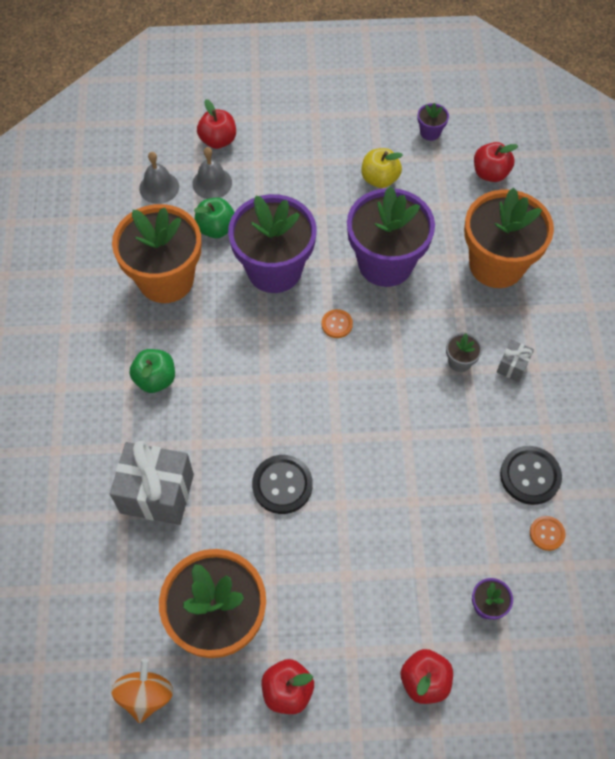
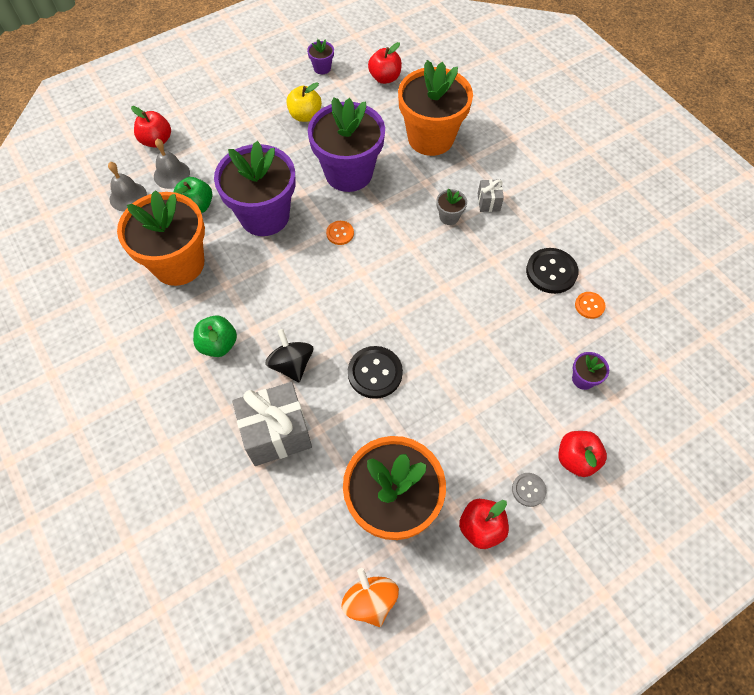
camera: 30 degrees left, 0 degrees up
(210, 434) = (292, 364): none -> black spinning top
(356, 682) = (528, 490): none -> grey button

